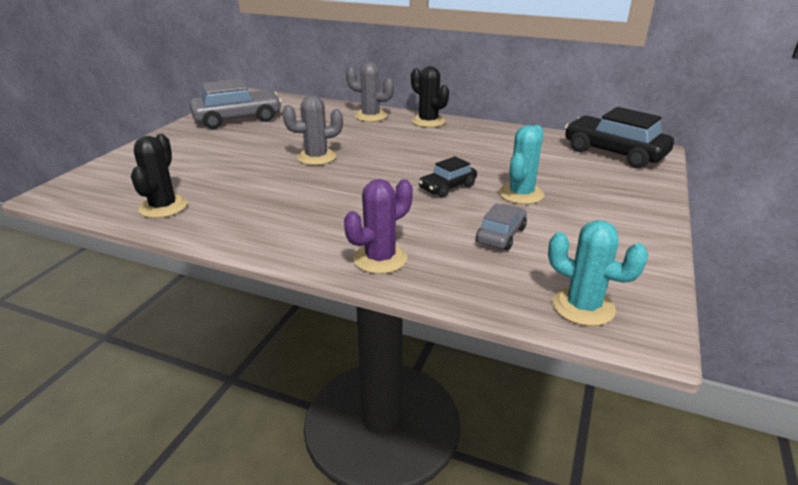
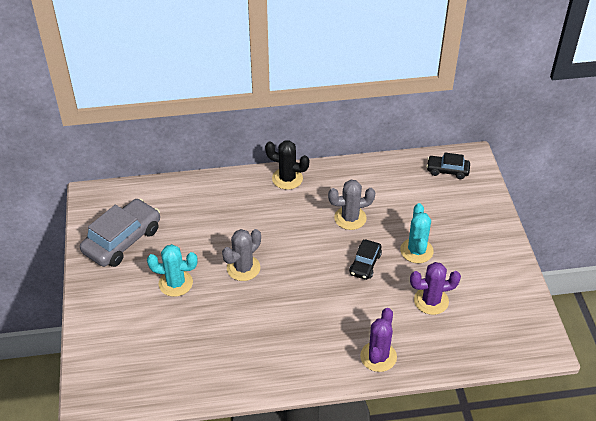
camera: 30 degrees left, 15 degrees up
(163, 207) = (191, 377): black cactus -> none
(370, 116) = (234, 189): grey cactus -> grey cactus (350, 218)
(501, 235) = (431, 301): grey car -> purple cactus
(583, 307) = (508, 342): turquoise cactus -> turquoise cactus (175, 283)
(614, 153) = (447, 170): black car -> black car, size x0.55

